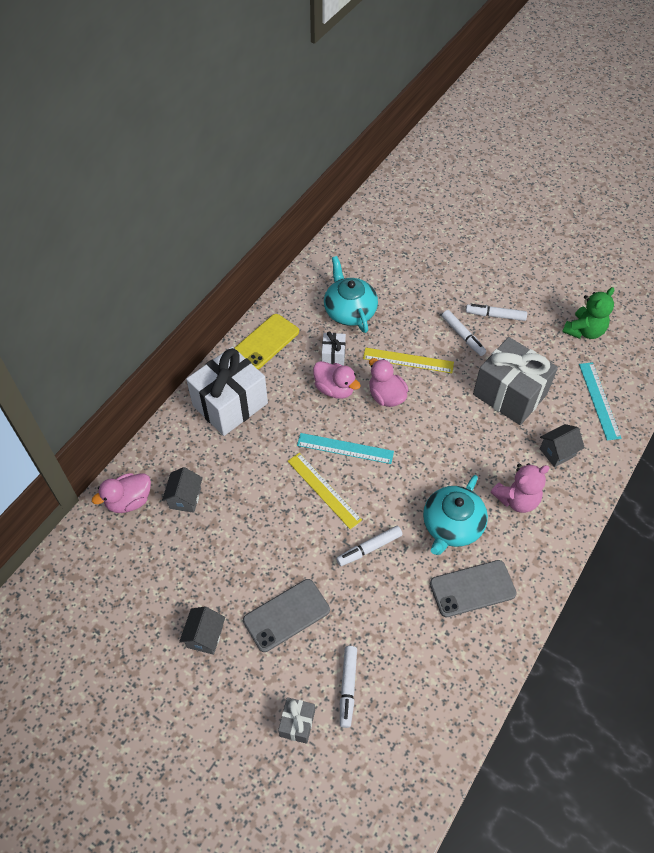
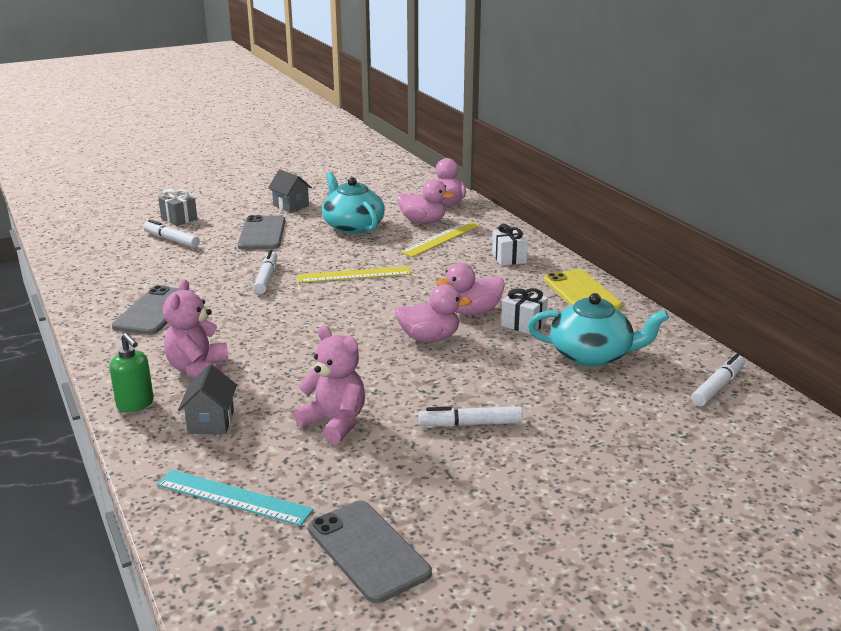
camera: 120 degrees right, 30 degrees down
(185, 498) = (423, 221): grey house -> pink duck
(230, 404) = (509, 258): white gift -> white gift, size x0.46
(345, 448) = (388, 296): turquoise ruler -> none
(408, 360) = (469, 368): yellow ruler -> yellow ruler (440, 239)
(452, 525) = (227, 322): turquoise teapot -> turquoise teapot (353, 226)
(495, 316) = (483, 469): white marker -> white marker (717, 387)
(510, 394) = (335, 423): grey gift -> pink teddy bear
(575, 504) = (135, 404): none -> green soap dispenser
(584, 331) = (368, 551): green teddy bear -> grey phone

